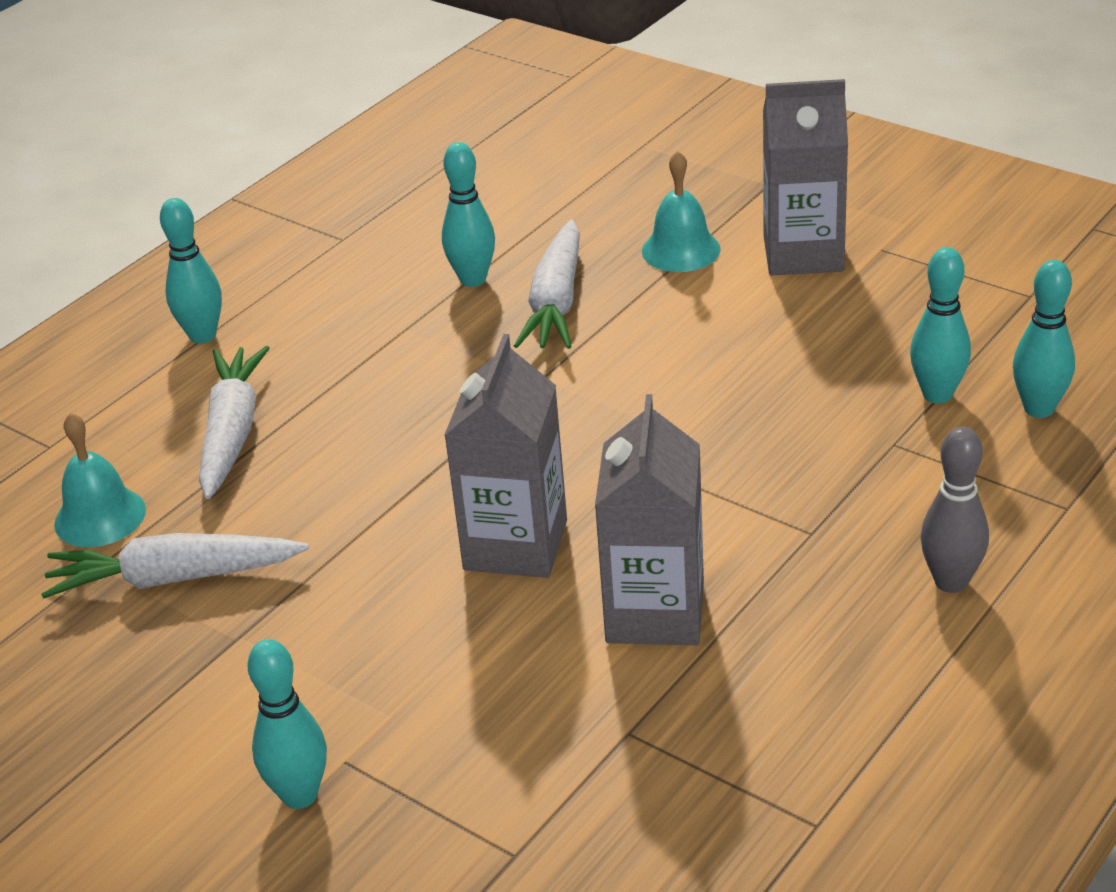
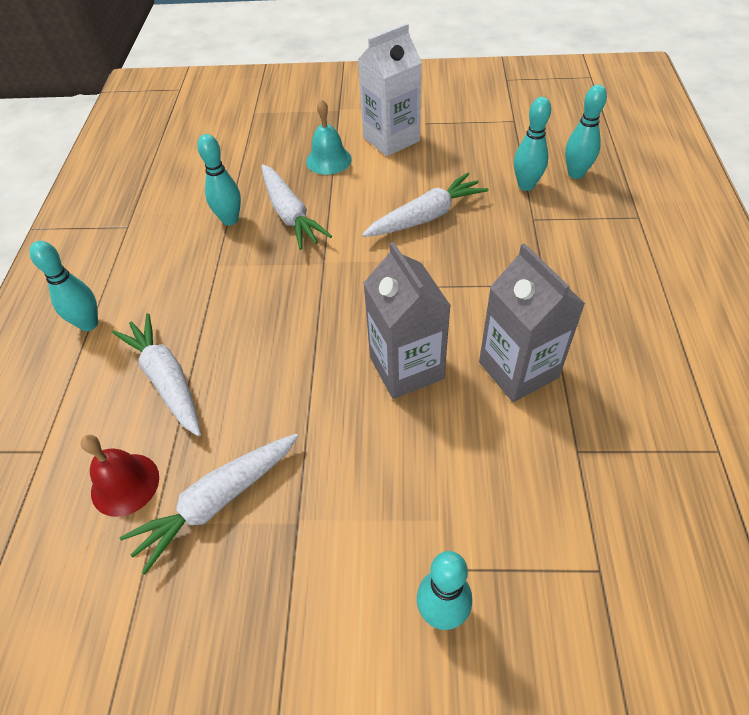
camera: 35 degrees left, 15 degrees up
(100, 516) = (125, 484): turquoise bell -> red bell
(738, 378) = (426, 217): none -> white carrot
(803, 253) = (391, 139): grey carton -> white carton
(951, 582) = (633, 279): grey bowling pin -> none

